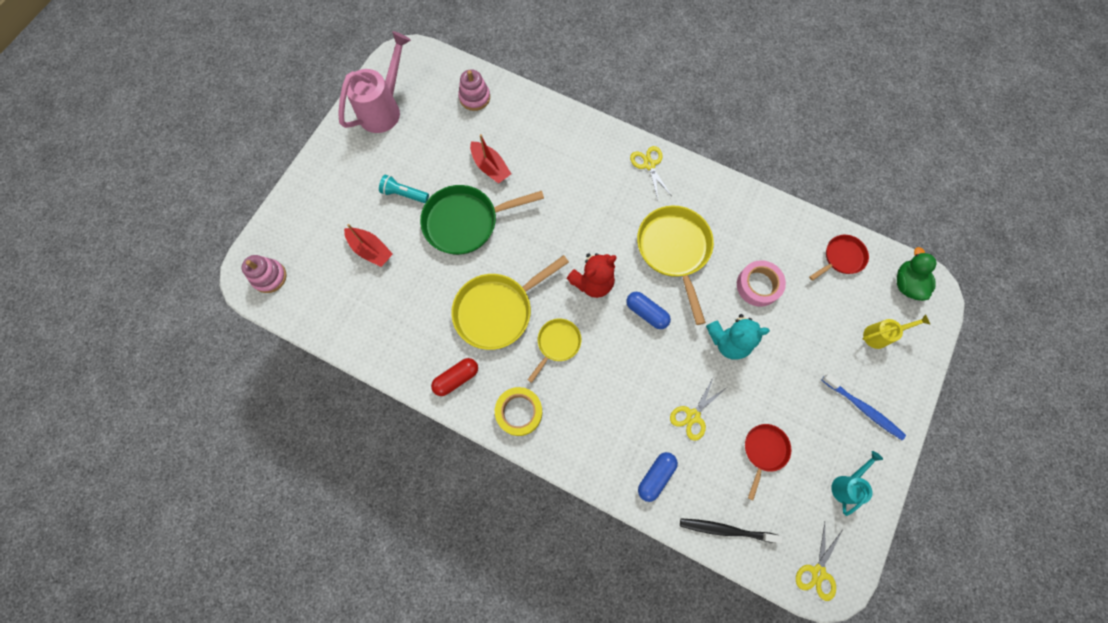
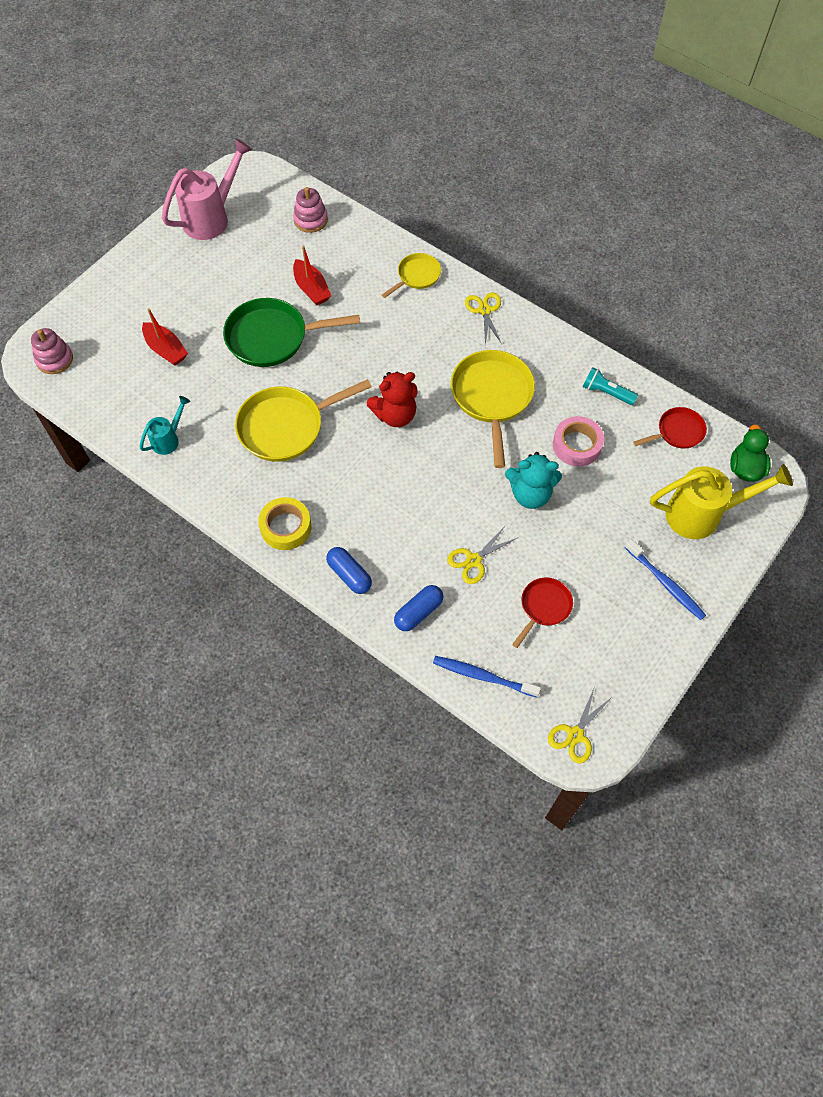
camera: 10 degrees right, 10 degrees down
(404, 194) = (213, 301): turquoise flashlight -> turquoise flashlight (606, 392)
(456, 378) = (227, 484): red capsule -> none
(557, 344) = (342, 468): yellow pan -> yellow pan (416, 276)
(646, 313) = (447, 453): blue capsule -> blue capsule (349, 575)
(725, 529) = (482, 676): black toothbrush -> blue toothbrush
(847, 484) = (629, 655): turquoise watering can -> turquoise watering can (169, 439)
(880, 335) = (703, 514): yellow watering can -> yellow watering can, size x1.88

